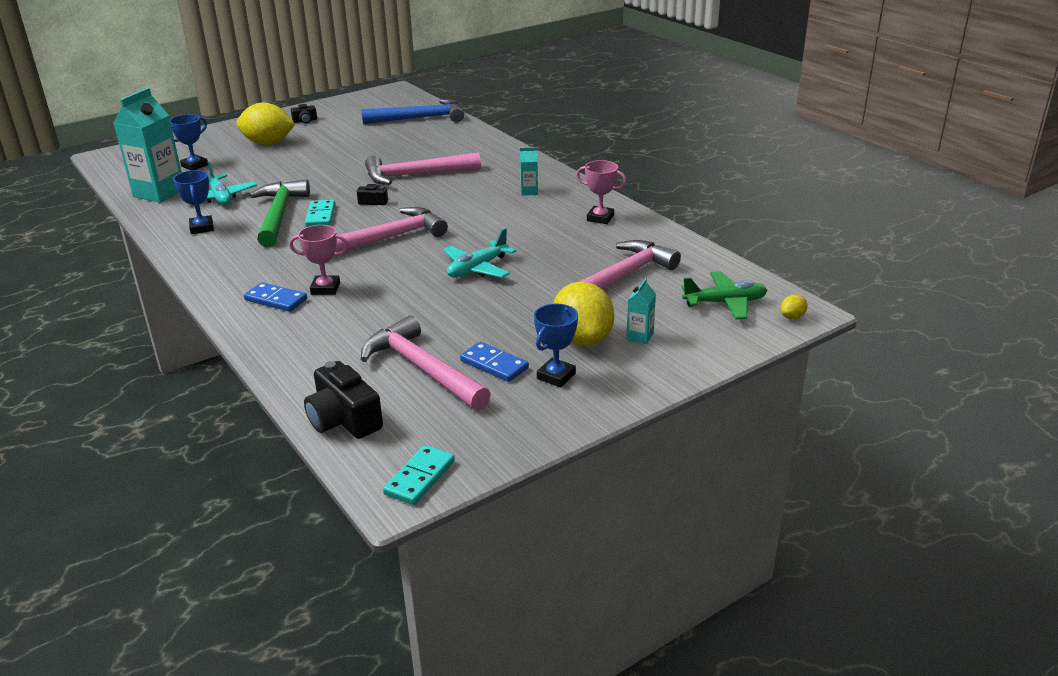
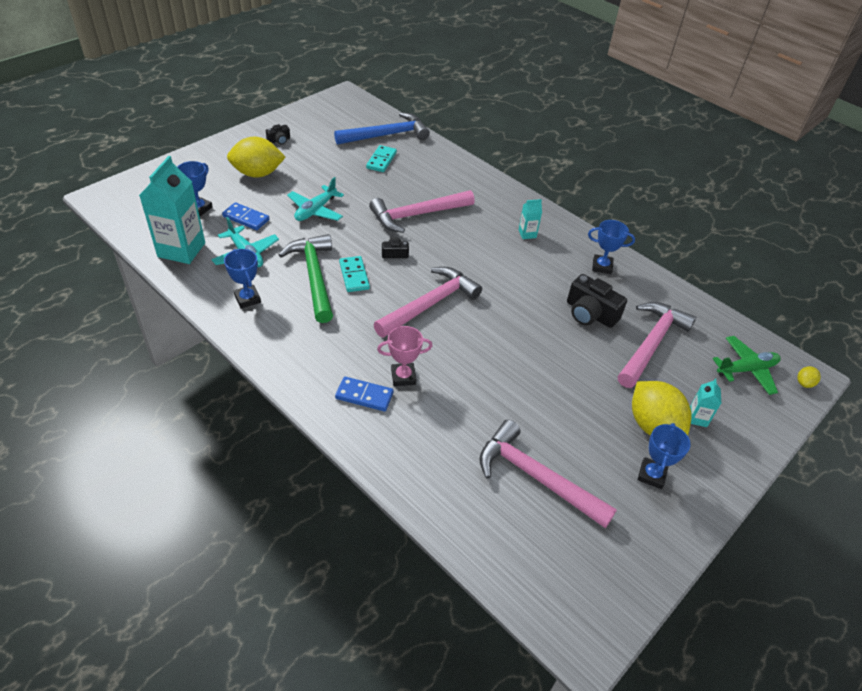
camera: 15 degrees left, 15 degrees up
(344, 419) = (497, 551): black camera -> black camera (590, 313)
(419, 477) = (595, 618): turquoise domino -> turquoise domino (381, 160)
(477, 268) = (526, 340): turquoise plane -> turquoise plane (315, 210)
(494, 364) = (594, 465): blue domino -> blue domino (246, 218)
(600, 218) = (602, 266): pink trophy -> blue trophy

